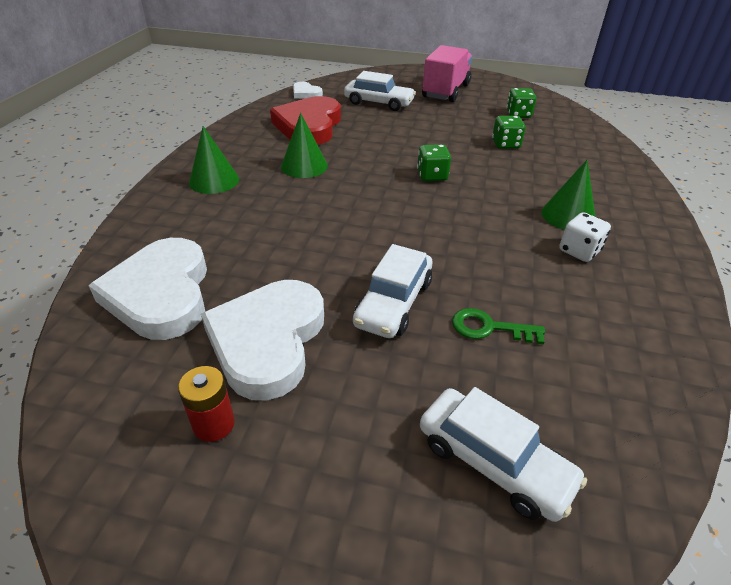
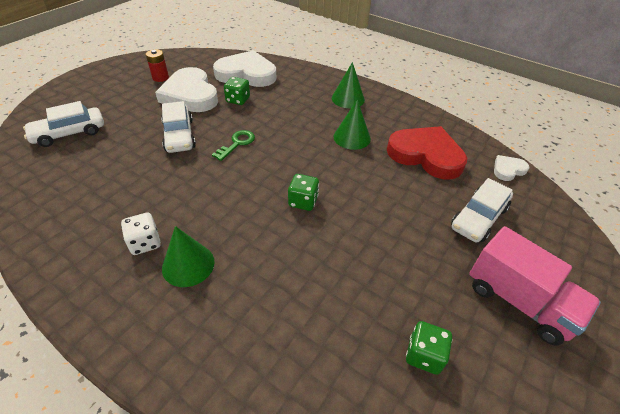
camera: 110 degrees right, 5 degrees up
(268, 341) = (190, 95): white heart -> white heart turned 150 degrees counterclockwise
(393, 303) = (179, 135): white car -> white car turned 150 degrees counterclockwise
(489, 328) = (129, 162): green key -> green key (237, 143)
(505, 144) = (340, 289): green dice -> green dice (238, 100)

